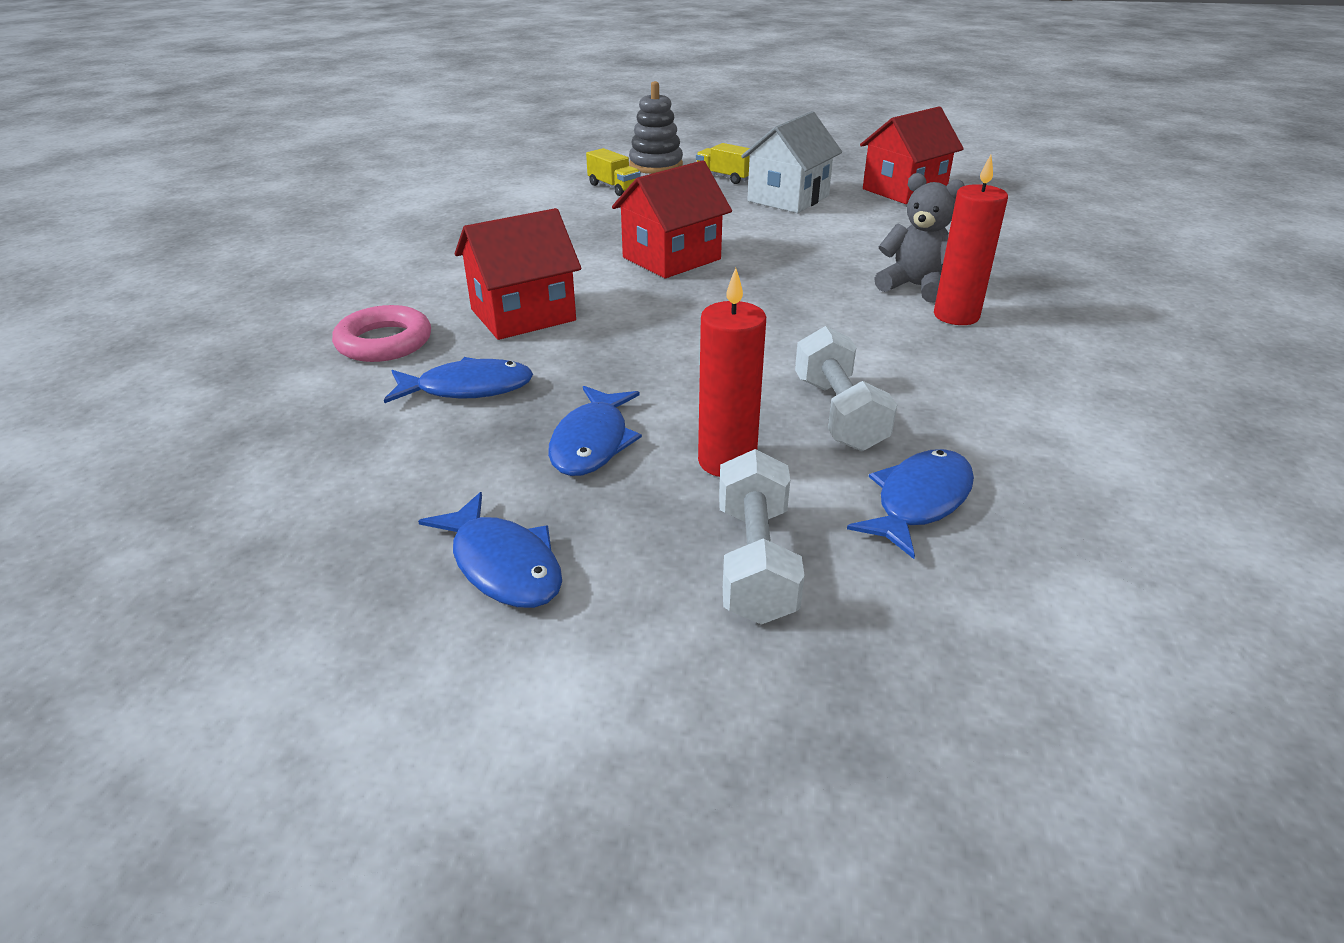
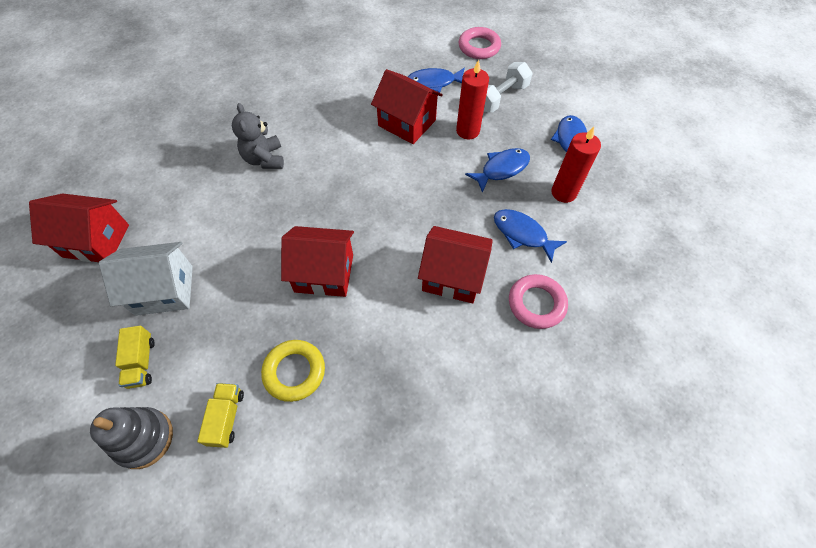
camera: 135 degrees left, 25 degrees up
(597, 216) = (294, 372): none -> yellow ring
(838, 413) = (407, 123): white dumbbell -> red house
(956, 316) = (286, 132): red candle -> red candle (563, 193)
(991, 659) = (479, 47): none -> pink ring

